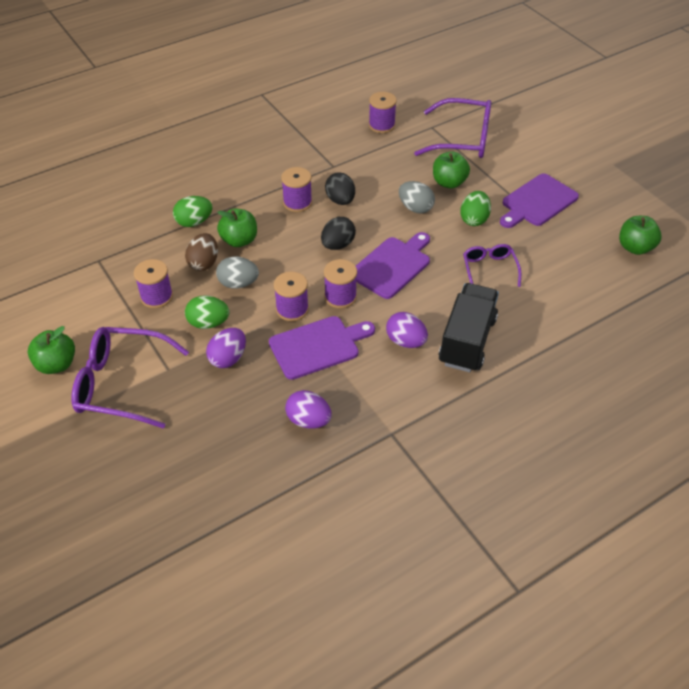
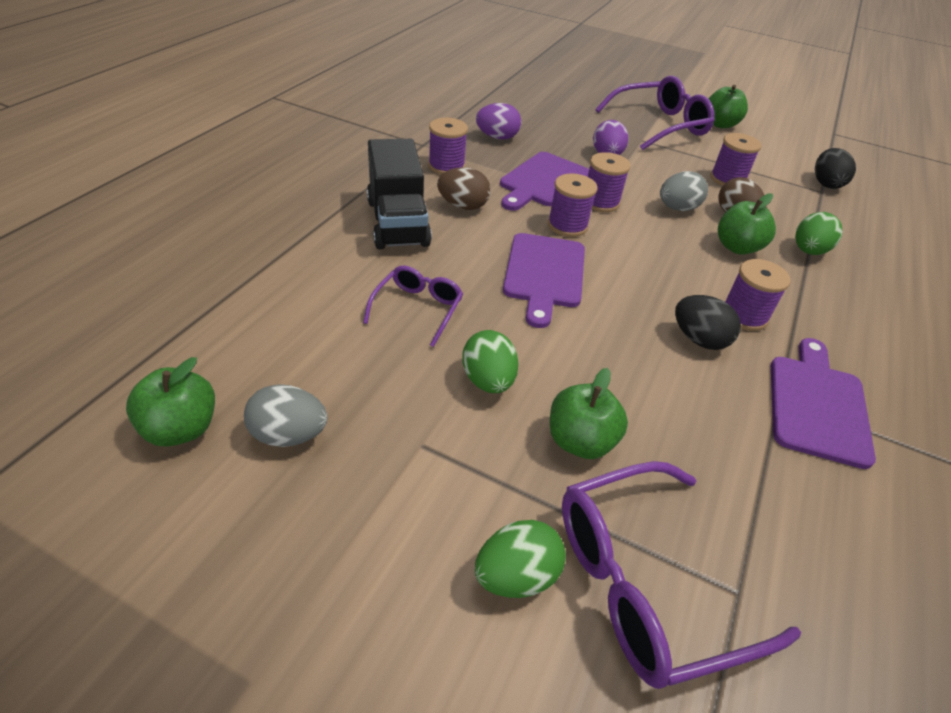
camera: 145 degrees right, 5 degrees down
(208, 323) = (656, 173): green egg -> green egg (516, 576)
(338, 245) = (631, 277): black egg -> black egg (826, 183)
(381, 125) = (826, 542): purple spool -> purple spool (446, 166)
(405, 341) = (463, 206): purple egg -> brown egg
(415, 208) = (589, 367): grey egg -> grey egg (289, 435)
(489, 269) = (417, 309): purple glasses -> purple glasses turned 120 degrees counterclockwise
(537, 202) = (398, 463): purple cutting board -> purple cutting board (817, 405)

